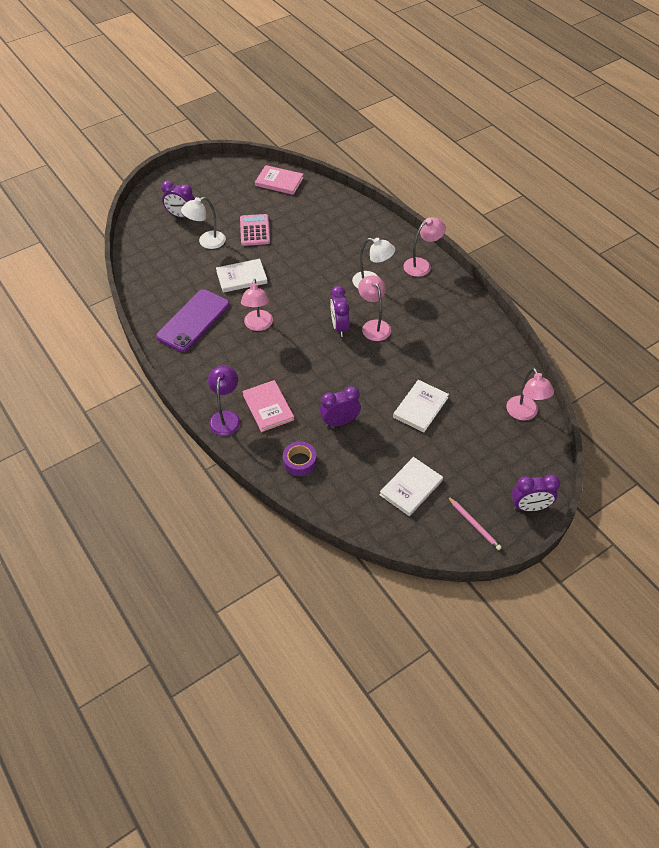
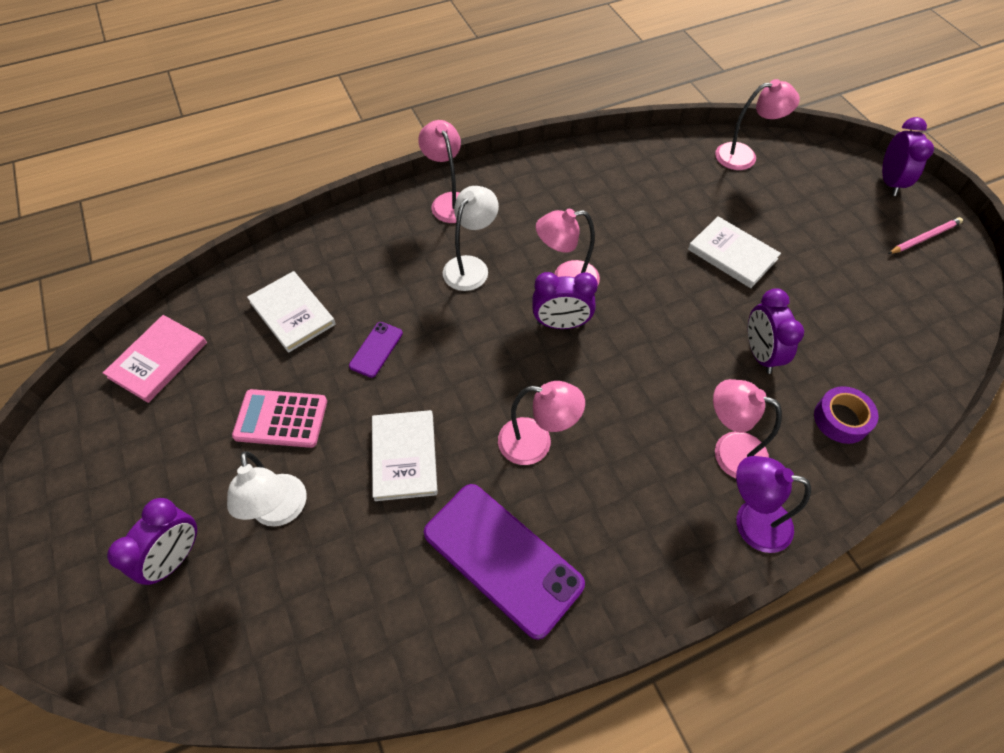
camera: 80 degrees left, 5 degrees up
(268, 407) = (729, 450): pink book -> pink lamp
(303, 255) = (376, 349): none -> purple phone
(411, 487) = (874, 290): white book -> white book (292, 313)

